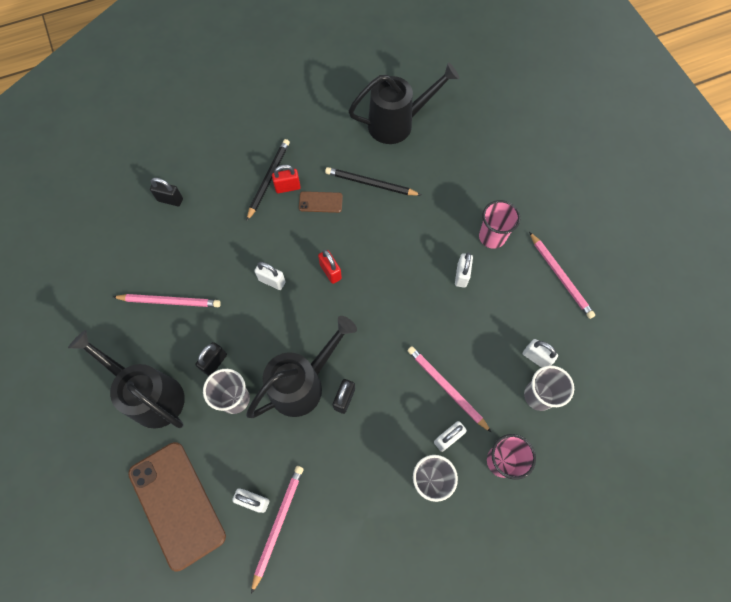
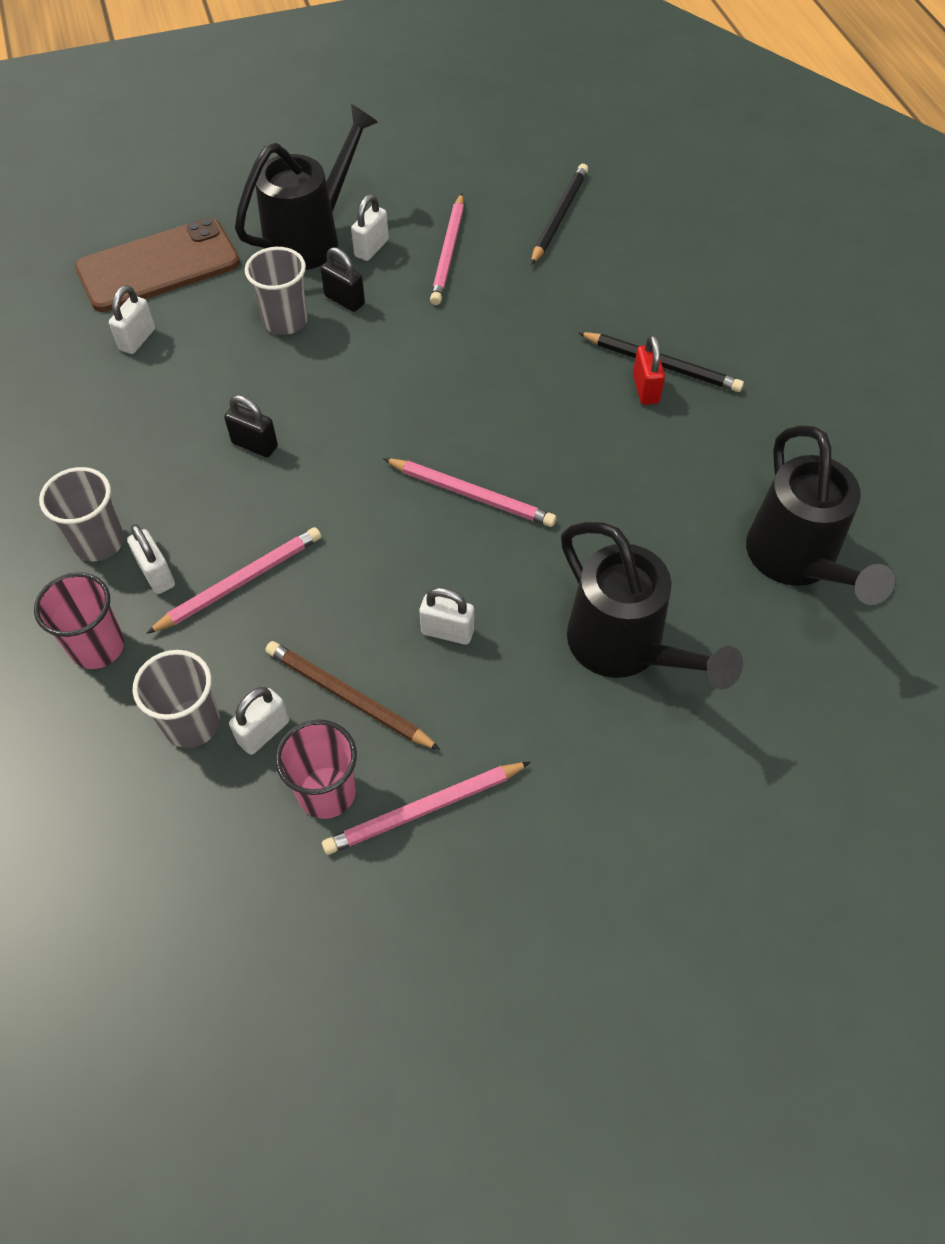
camera: 95 degrees right, 10 degrees down
(170, 200) = (623, 249): black padlock -> none
(272, 281) = (468, 365): white padlock -> white padlock (371, 248)
(278, 524) = (98, 363): pink pencil -> pink pencil (471, 494)
(303, 384) = (290, 396): black watering can -> black watering can (624, 648)
(320, 202) = (614, 432): brown phone -> none
(330, 272) = (476, 439): red padlock -> none
(370, 184) = (652, 507): black pencil -> black pencil (558, 216)
(492, 237) = (526, 696): pink cup -> pink cup (326, 792)
(508, 319) = (348, 698): none -> brown pencil

